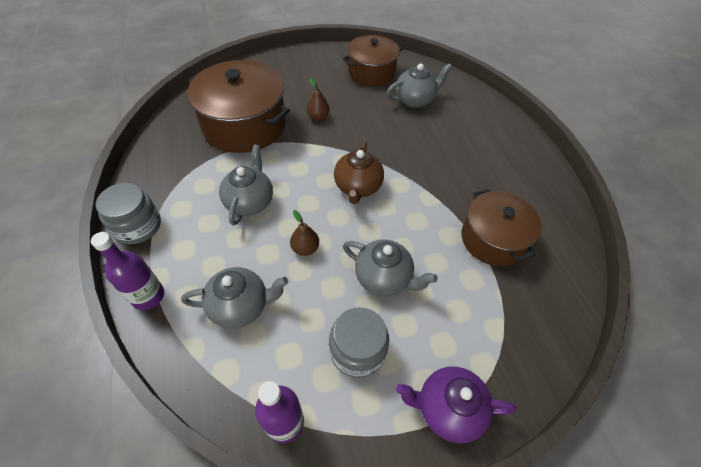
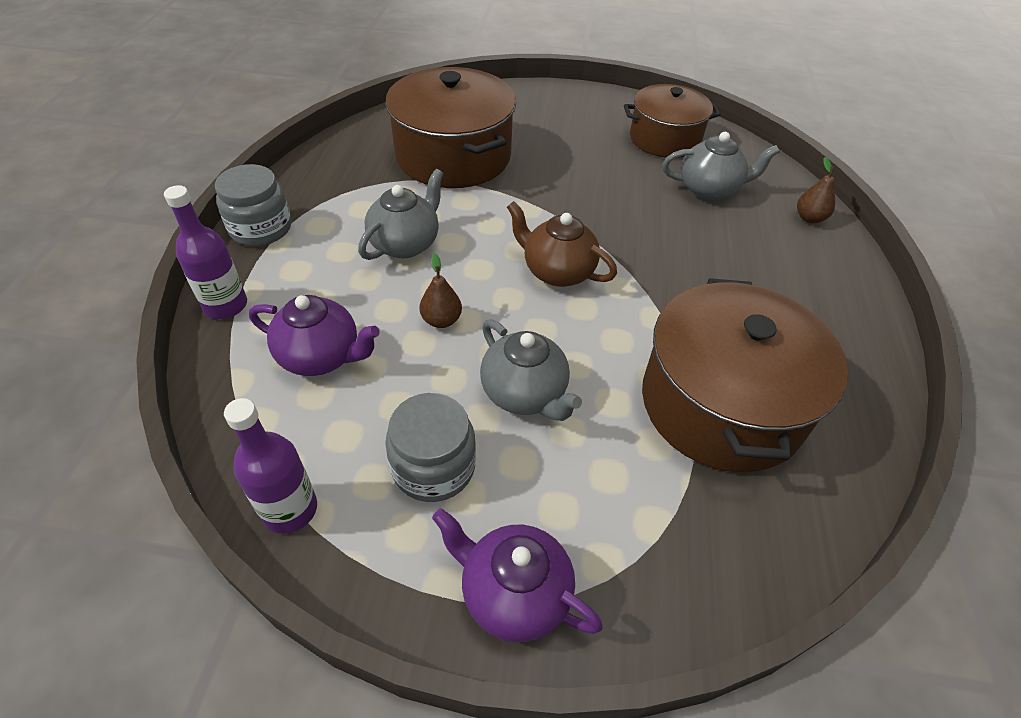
camera: 25 degrees right, 5 degrees down
(240, 306) = (321, 356): grey teapot -> purple teapot
(318, 117) = (555, 172): brown pear -> brown pear (809, 218)
(357, 187) = (557, 271): brown teapot -> brown teapot turned 90 degrees clockwise
(493, 239) = (721, 404): brown pot -> brown pot, size x1.53

